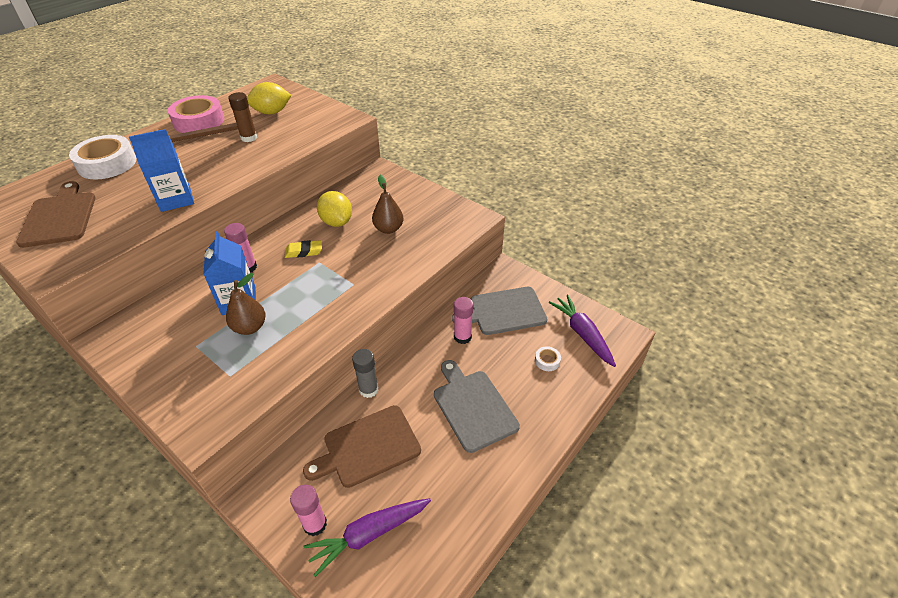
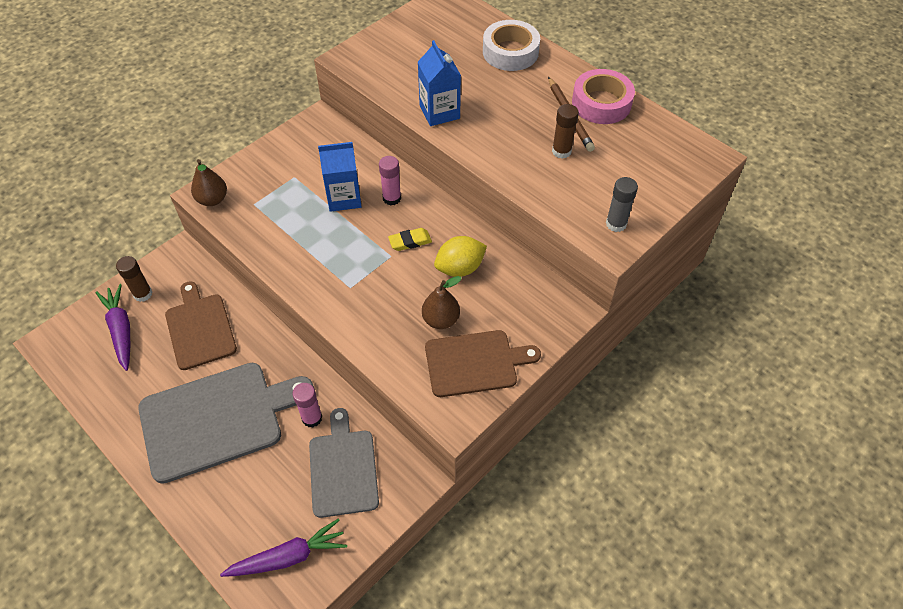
camera: 95 degrees right, 10 degrees up
(59, 217) = (422, 43): brown cutting board -> brown cutting board (475, 363)
(250, 327) = (307, 210): brown pear -> brown pear (212, 199)
(272, 112) = (626, 165): yellow lemon -> none
(304, 251) = (410, 241): yellow eraser -> yellow eraser turned 75 degrees clockwise
(315, 524) = (143, 294): pink glue stick -> brown glue stick
(368, 389) = (262, 328): grey glue stick -> grey glue stick (616, 224)
(473, 407) = (217, 419): grey cutting board -> grey cutting board, size x1.56
(547, 361) = (257, 504): white tape -> none

